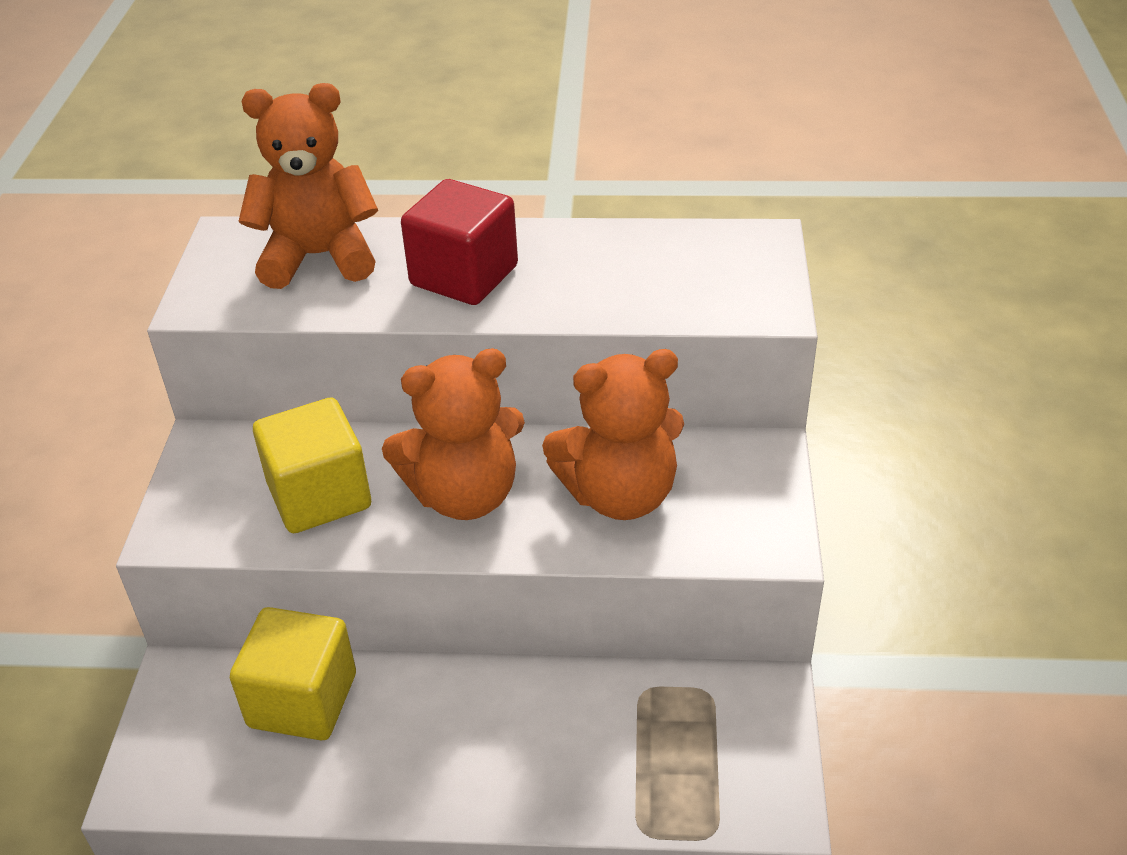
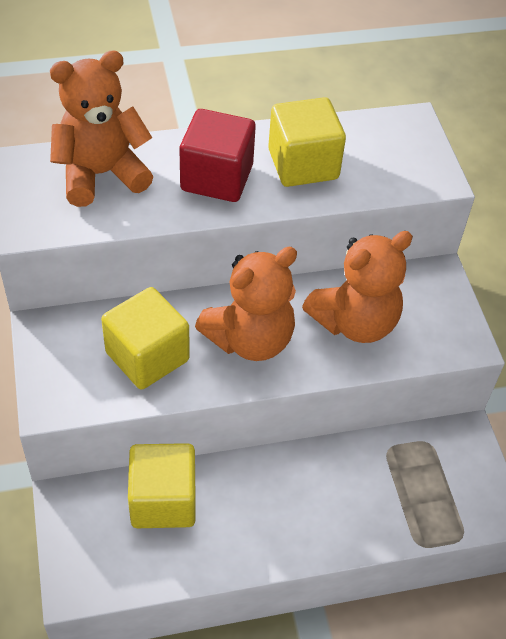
camera: 20 degrees left, 10 degrees up
(587, 272) = (303, 164): none -> yellow cube

